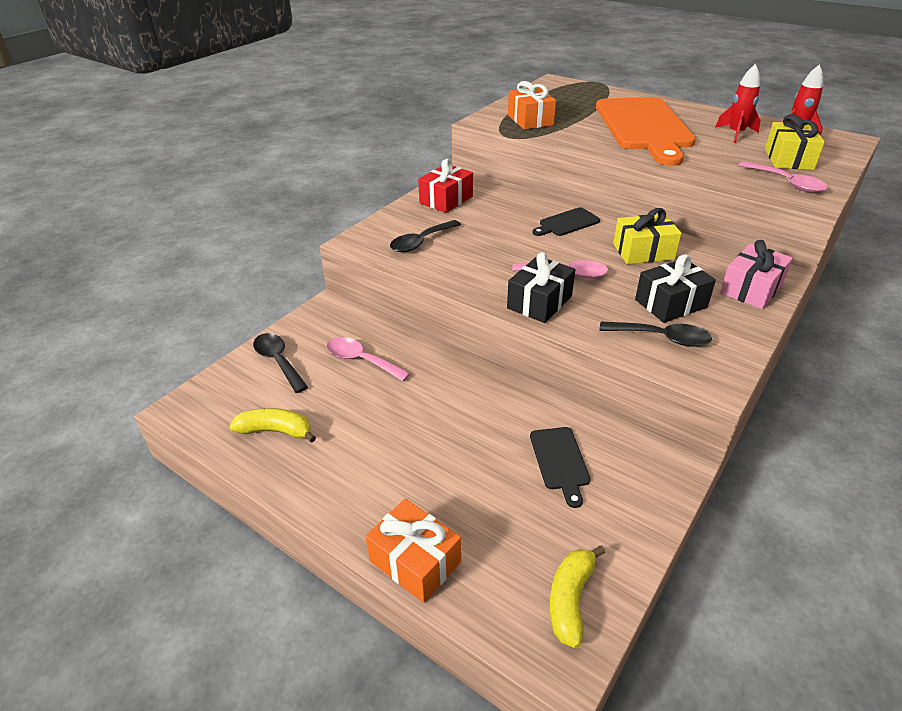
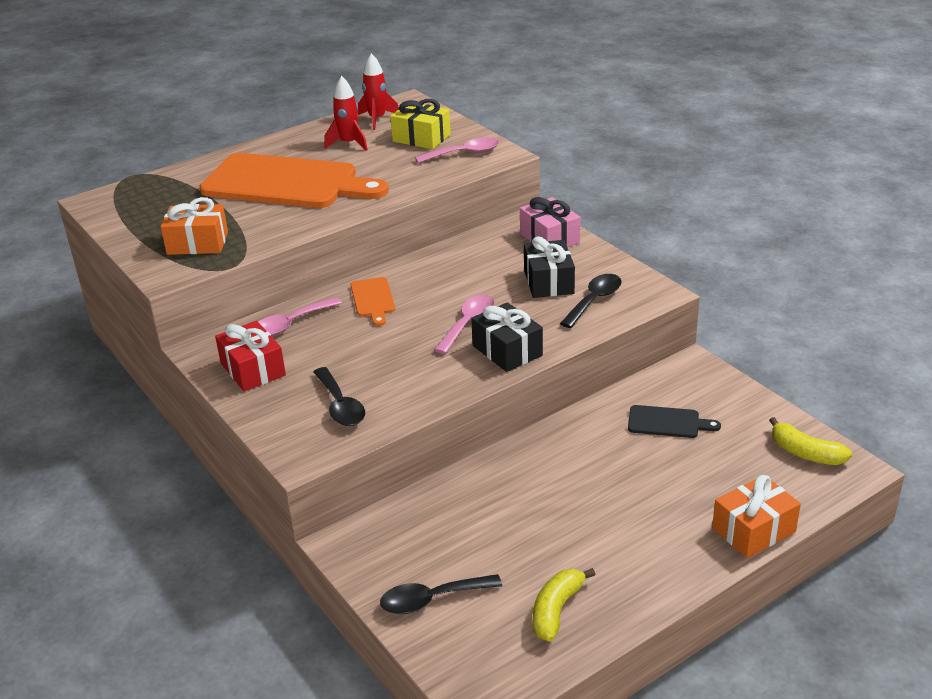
camera: 70 degrees left, 5 degrees down
(361, 360) = (466, 527): pink spoon -> pink spoon (291, 324)
(567, 223) = (373, 299): black cutting board -> orange cutting board
(643, 252) = (458, 271): yellow gift -> none

